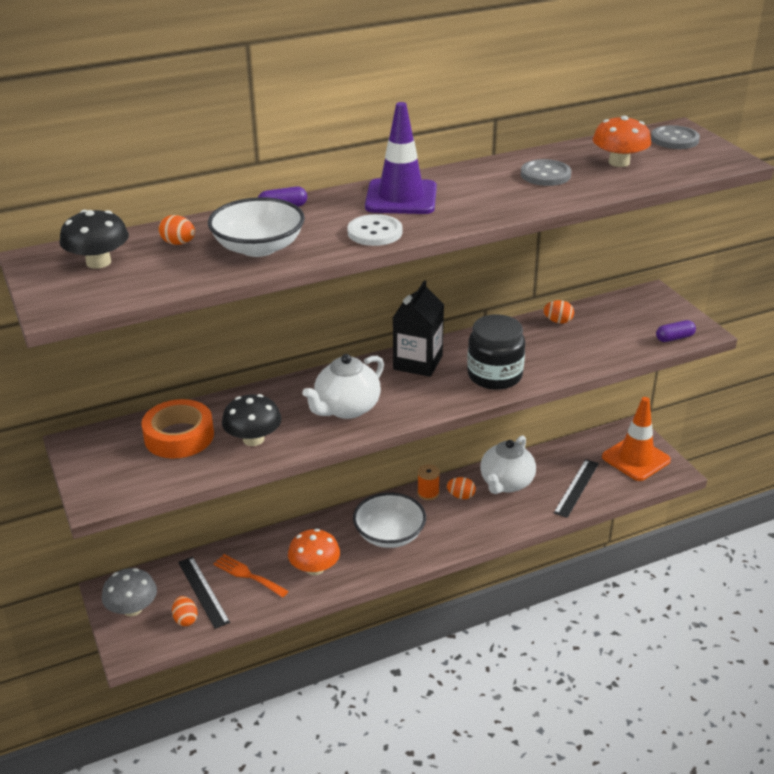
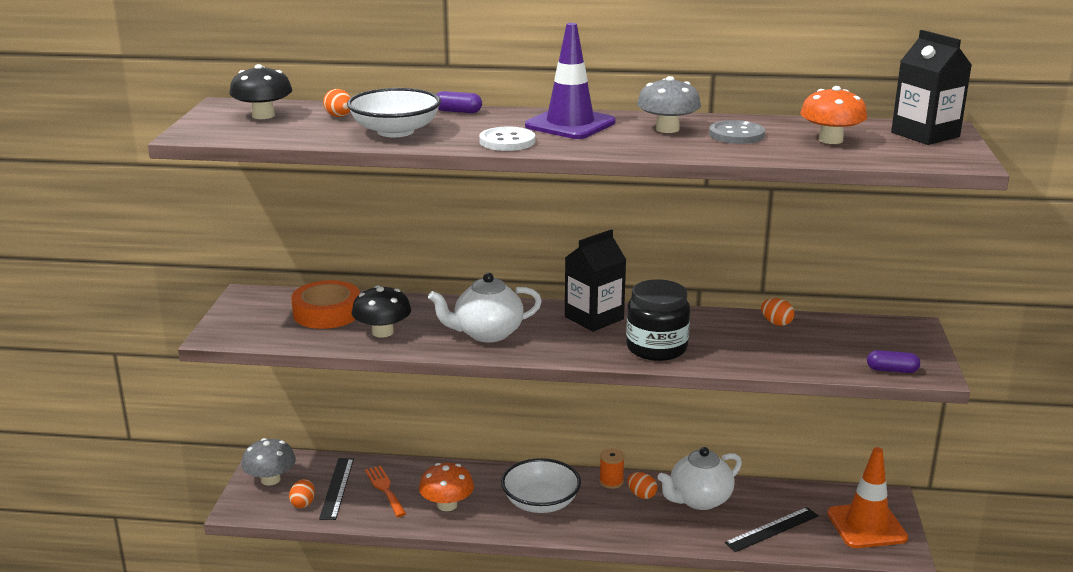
camera: 30 degrees right, 10 degrees down
(486, 182) = (667, 129): none -> grey mushroom
(674, 139) = (925, 134): grey button -> black carton

